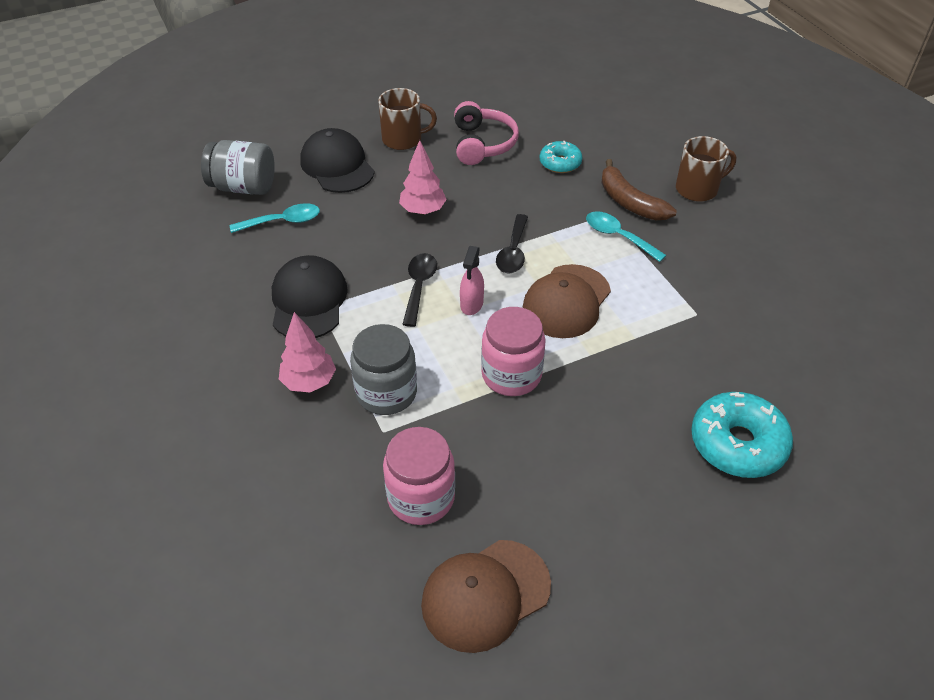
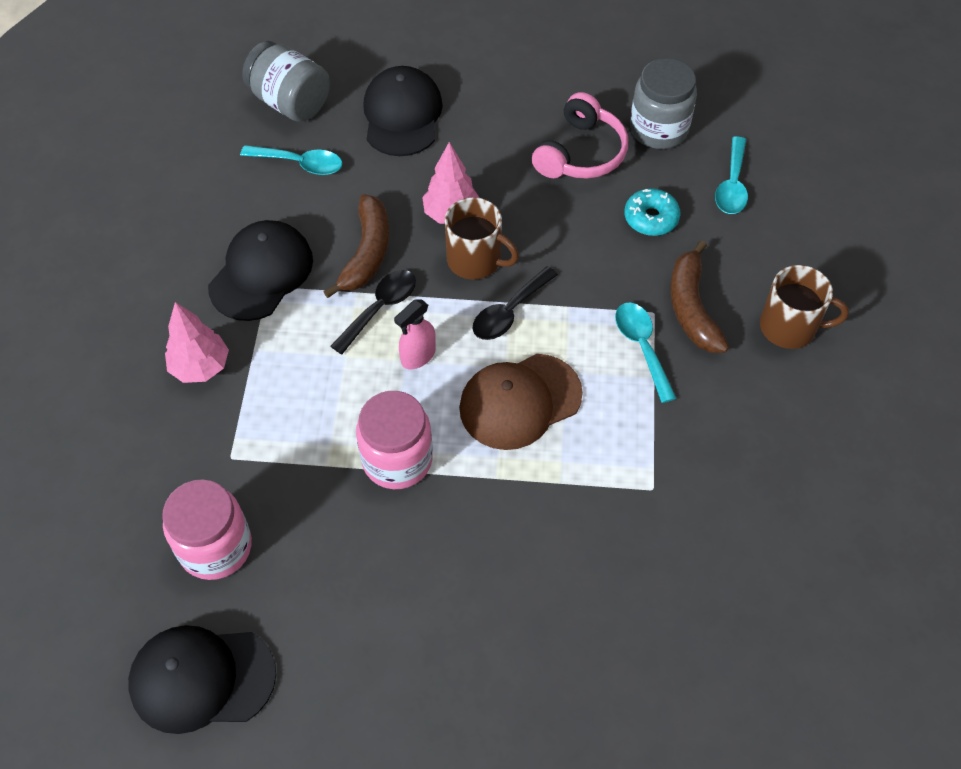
camera: 30 degrees right, 10 degrees up
(380, 257) = (367, 253): none -> brown banana
(386, 393) = (262, 416): grey jar -> grey jar (658, 129)
(403, 139) = (497, 109): brown mug -> brown mug (475, 260)
(485, 595) = (201, 678): brown cap -> black cap
(595, 127) = (732, 185): none -> turquoise spoon
(737, 444) = (569, 664): turquoise donut -> none

